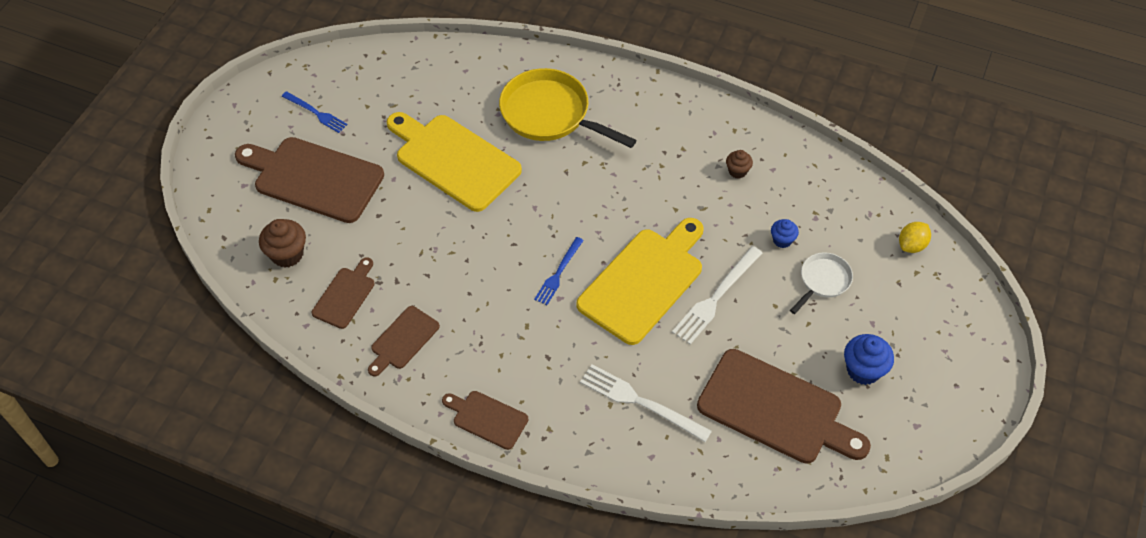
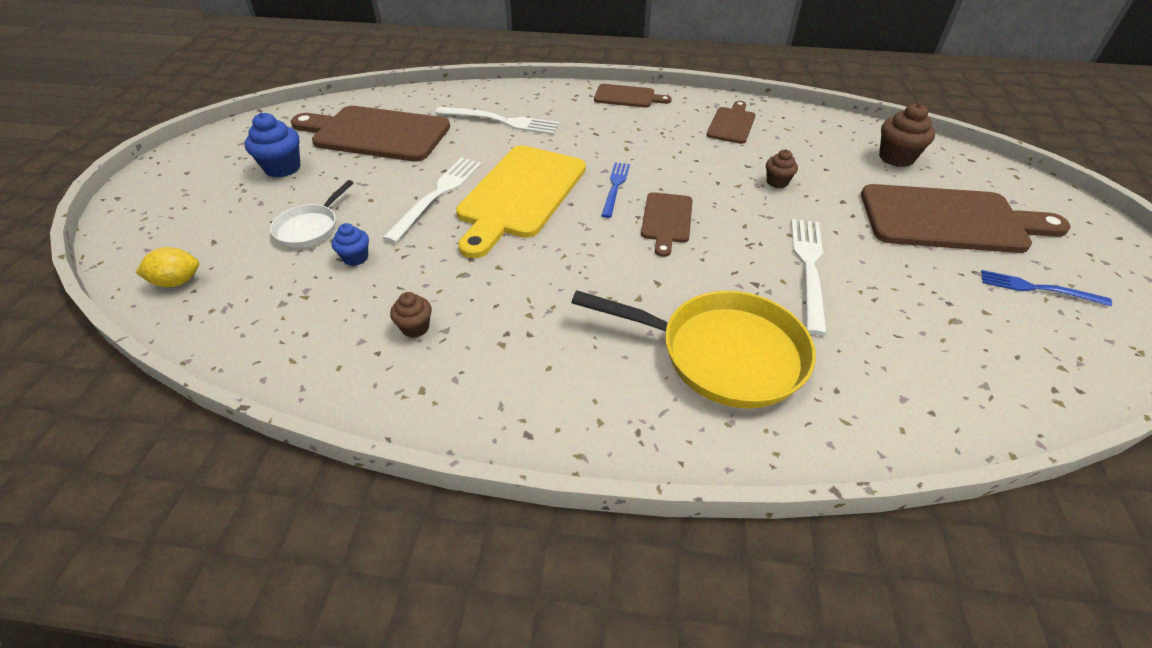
camera: 165 degrees right, 10 degrees down
(345, 295) = (810, 141): brown cutting board -> brown cutting board (666, 220)
(416, 248) = (777, 182): none -> brown cupcake
(454, 160) = (809, 268): yellow cutting board -> white fork
(911, 245) = (177, 282): yellow lemon -> yellow lemon turned 45 degrees clockwise

